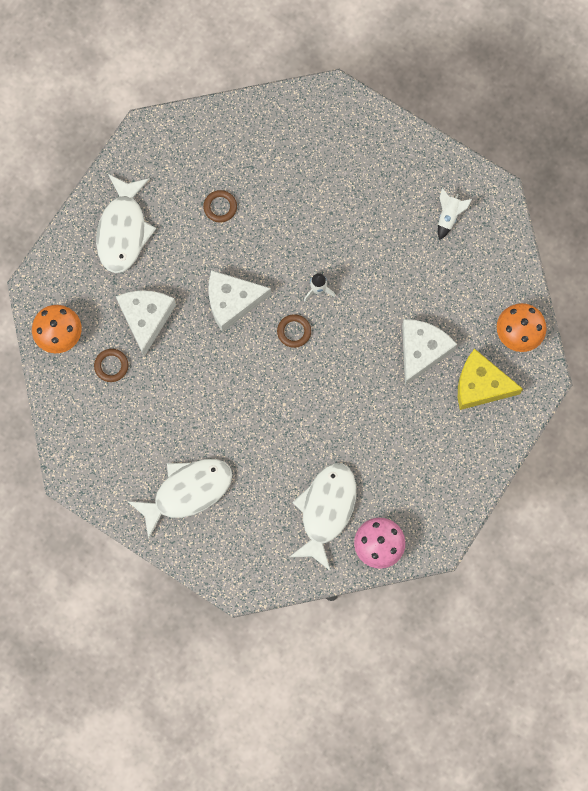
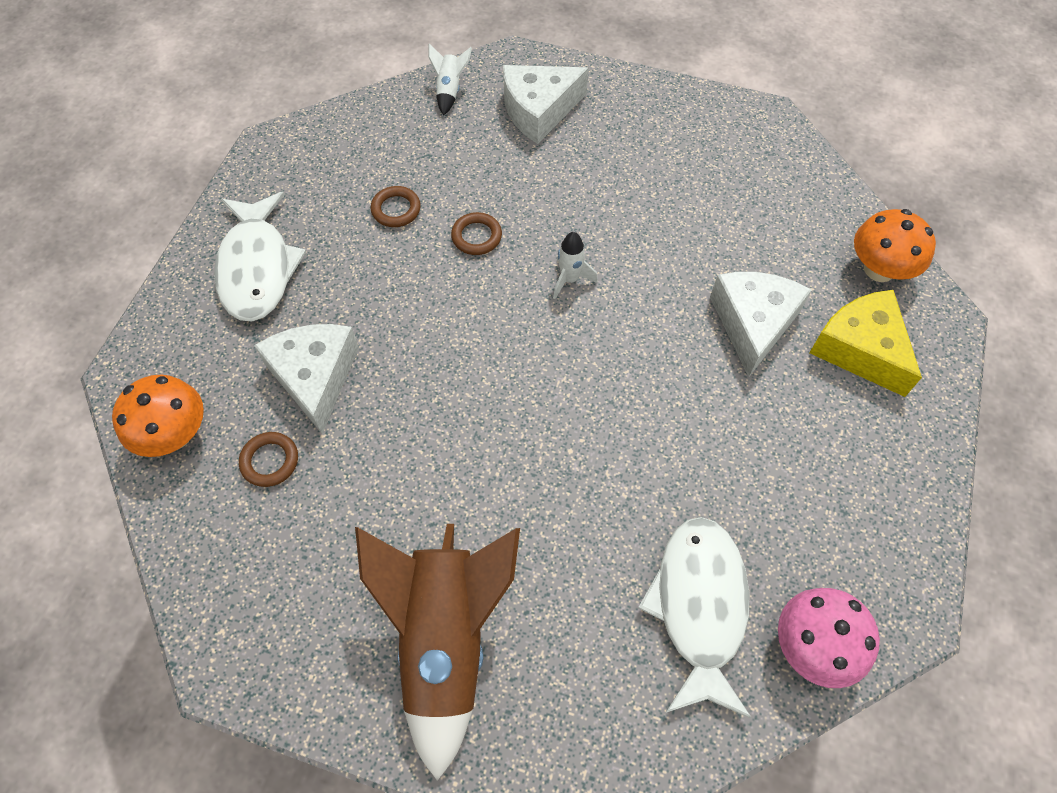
camera: 15 degrees left, 15 degrees down
(187, 492) = (445, 640): white fish -> brown rocket
(232, 302) = (445, 323): white cheese -> white cheese (539, 111)
(294, 331) = (552, 342): brown ring -> brown ring (476, 236)
(449, 216) = (717, 154): white rocket -> white rocket (449, 91)
(480, 385) = (860, 349): yellow cheese -> yellow cheese turned 60 degrees clockwise

